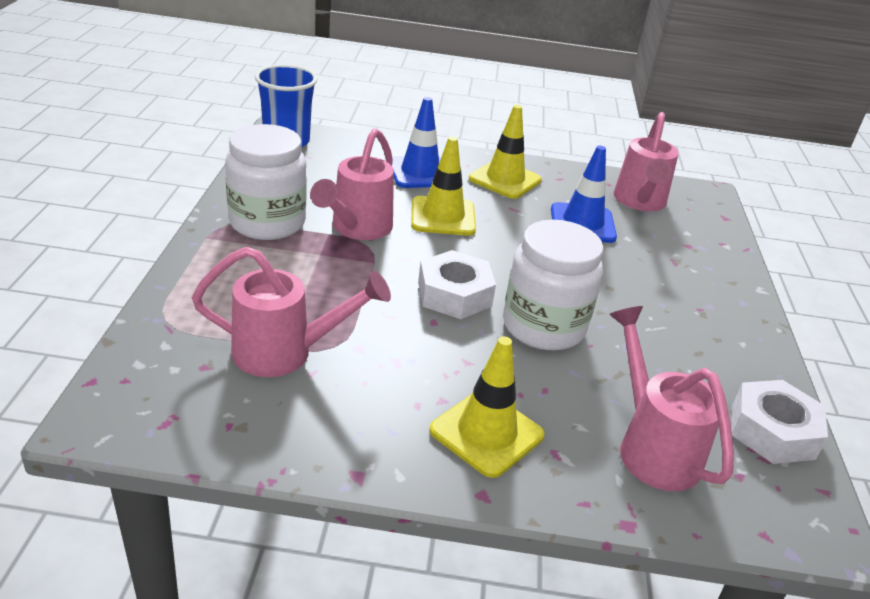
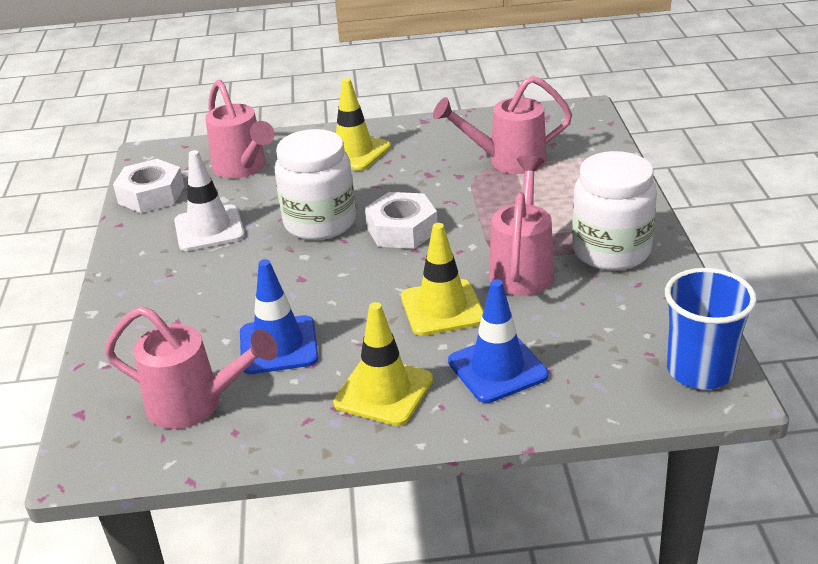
camera: 175 degrees right, 0 degrees up
(639, 202) = (196, 405): pink watering can -> pink watering can turned 105 degrees clockwise
(674, 353) = (209, 228): none -> white traffic cone

